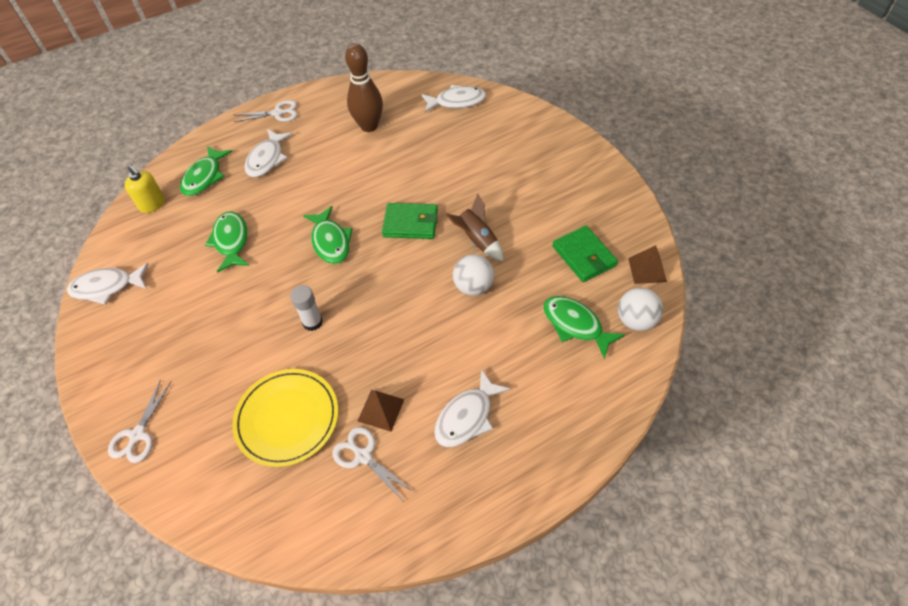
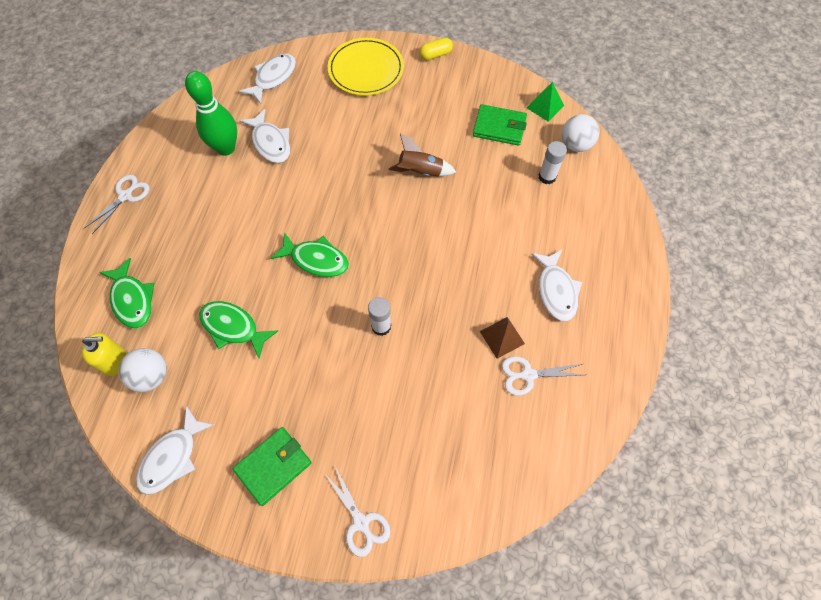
camera: 50 degrees left, 10 degrees up
(267, 159) = (171, 240): white fish -> white fish (270, 143)
(287, 418) = (451, 402): yellow plate -> yellow plate (366, 70)
(369, 126) = (226, 148): brown bowling pin -> green bowling pin
(410, 223) = (358, 197): green wallet -> green wallet (273, 466)
(473, 287) = (457, 205): white ball -> white ball (151, 376)
(575, 325) = (547, 177): green fish -> white glue stick
(600, 165) = (435, 55): none -> yellow capsule
(647, 269) = (545, 106): brown pyramid -> green pyramid

